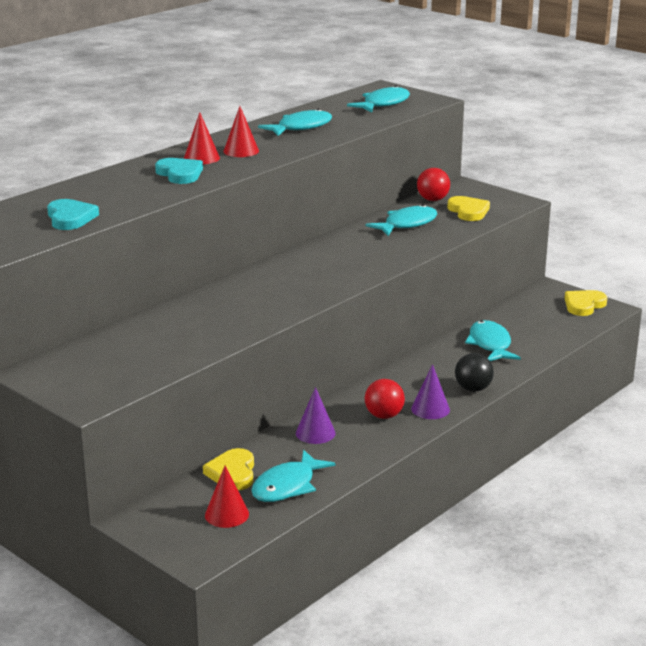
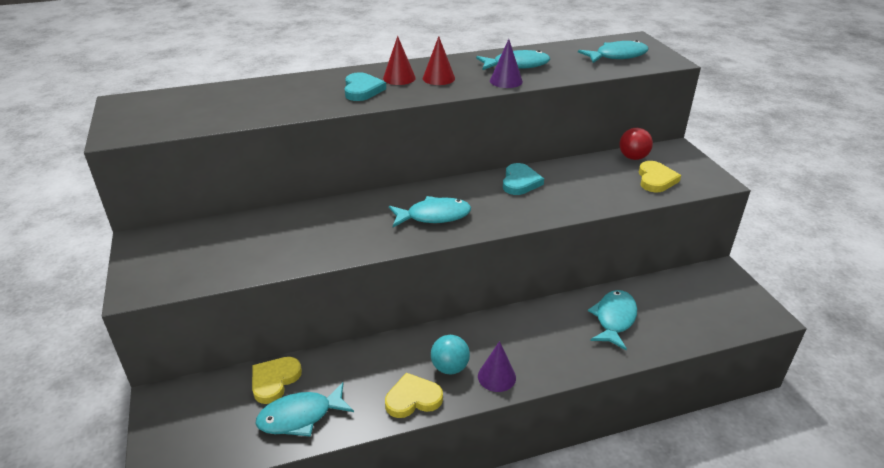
camera: 30 degrees right, 10 degrees up
(70, 218) = (226, 113): turquoise heart -> turquoise heart (520, 182)
(227, 514) = (226, 427): red cone -> none
(315, 433) = (377, 363): purple cone -> purple cone (506, 81)
(384, 416) = (450, 367): red ball -> turquoise ball
(407, 224) = (584, 178): turquoise fish -> turquoise fish (434, 216)
(473, 389) = (555, 367): black ball -> none
(584, 305) = (744, 303): yellow heart -> yellow heart (413, 399)

